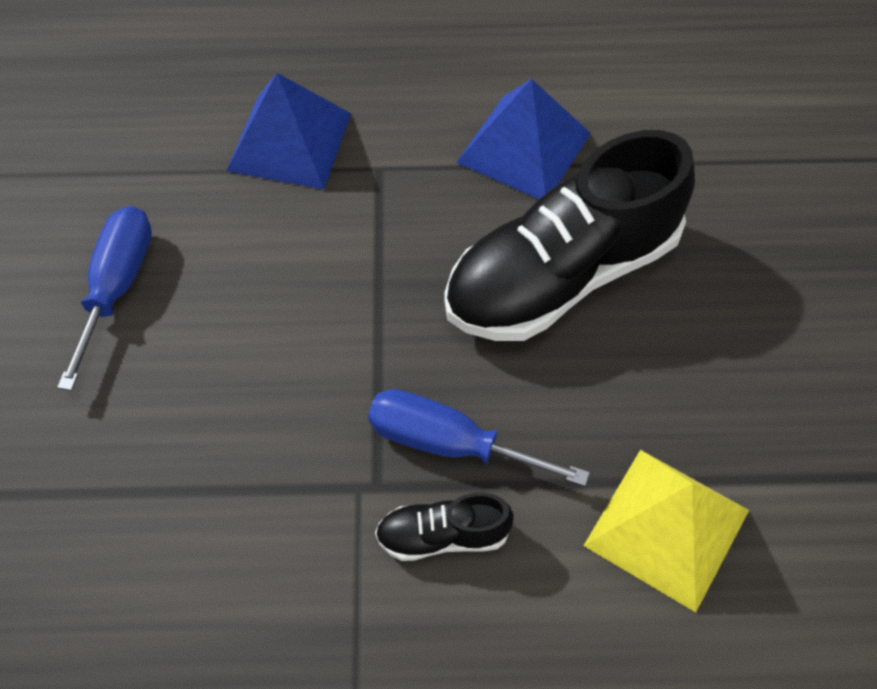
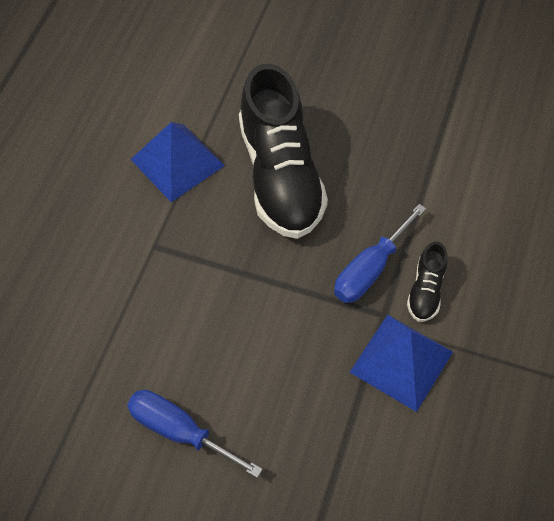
camera: 70 degrees left, 0 degrees up
(290, 141) = (105, 292): blue pyramid -> blue pyramid (401, 361)
(666, 528) = (454, 185): yellow pyramid -> none

